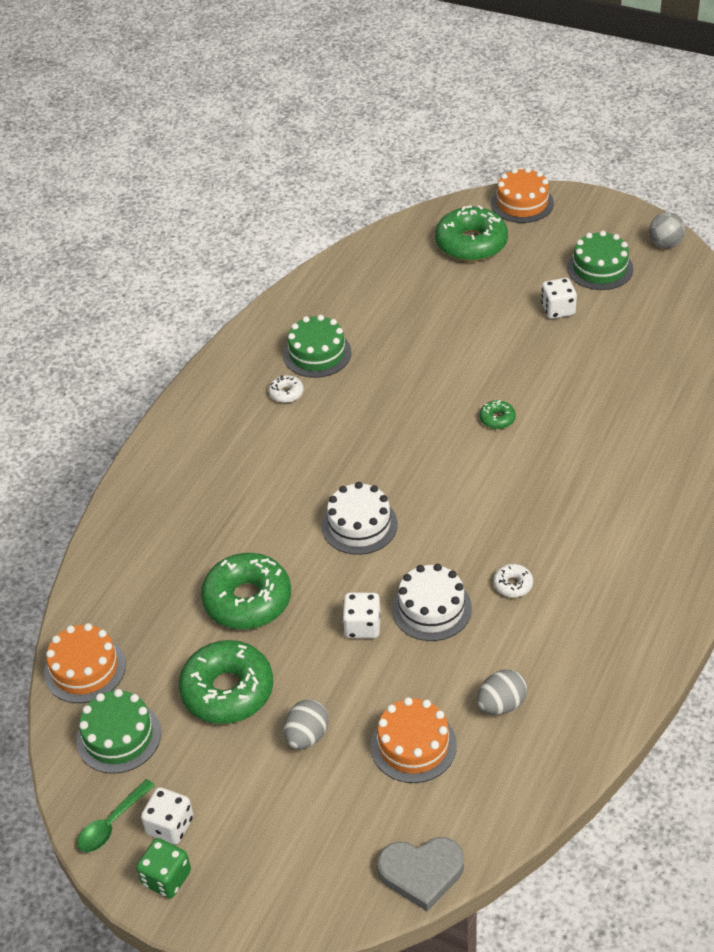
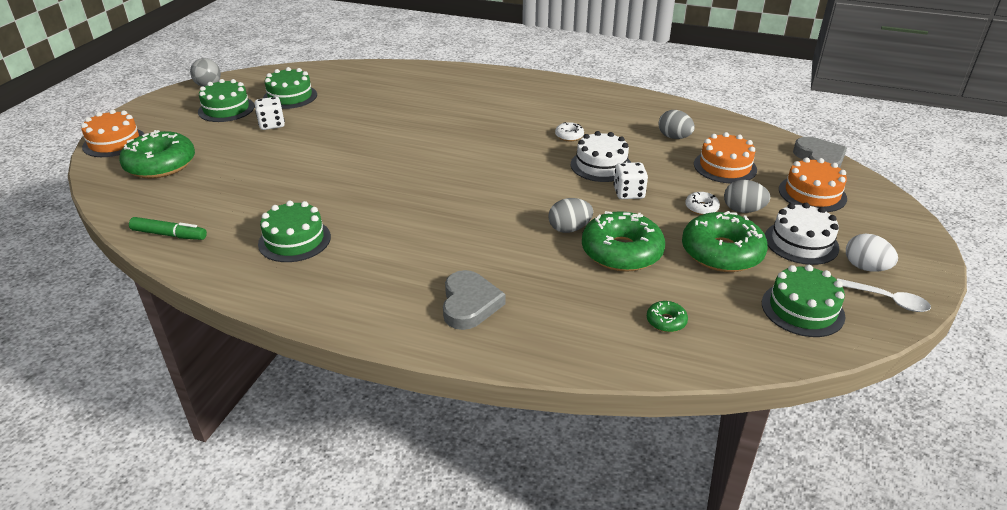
camera: 100 degrees left, 10 degrees down
(85, 669) = (742, 345): orange cake -> orange cake (812, 194)
(112, 823) = (887, 300): green spoon -> white spoon
(166, 878) = (910, 263): green dice -> none
(170, 826) = (865, 267): white dice -> white egg
(193, 476) = (469, 304): none -> grey heart
(286, 393) = (351, 254): white donut -> white donut (701, 208)
(298, 560) = (569, 229): none -> grey egg
(341, 274) = (169, 235): none -> green marker
(359, 525) = (522, 201): white cake -> white cake (801, 242)
(497, 419) = (398, 146): green donut -> green donut (666, 321)
(635, 316) = (290, 96): none -> green cake

